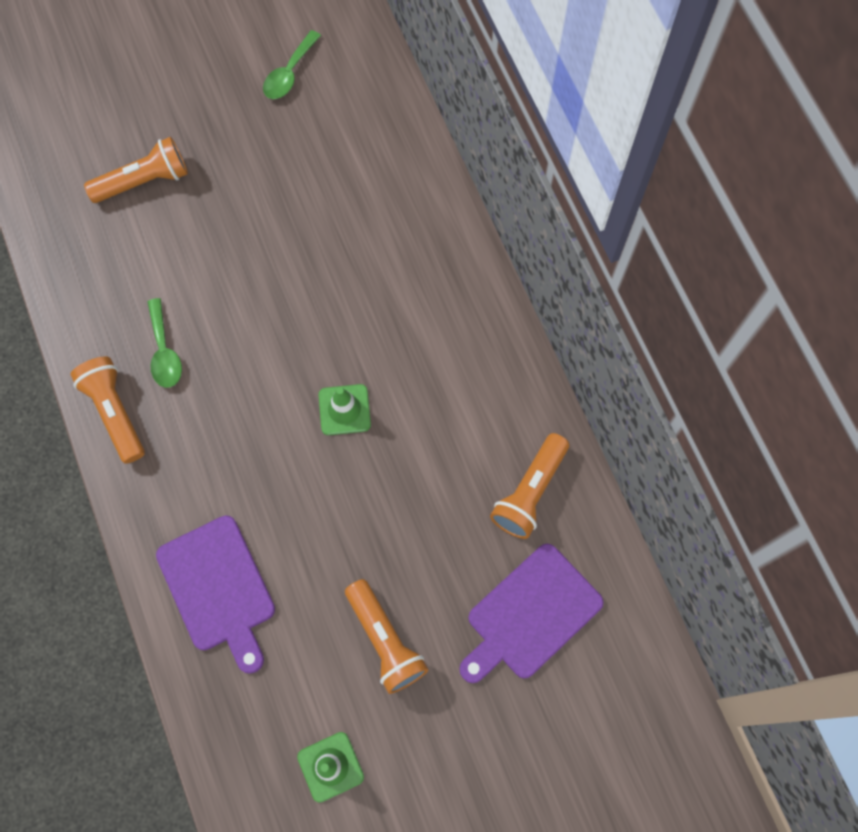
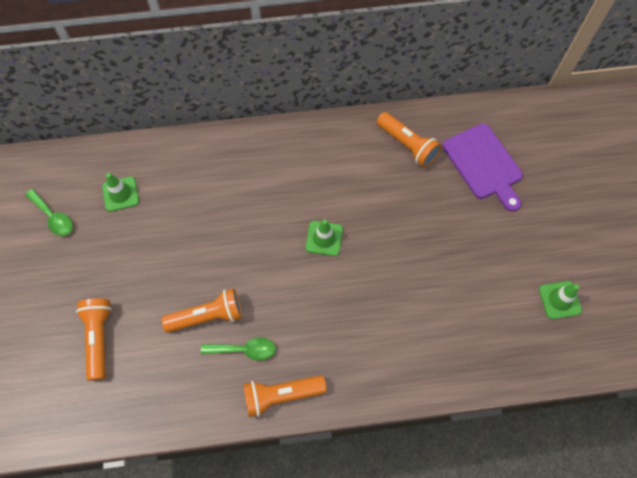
camera: 75 degrees left, 5 degrees down
(218, 588) = (430, 347): purple cutting board -> none
(342, 137) = (120, 194): none -> green traffic cone
(385, 640) = (485, 249): orange flashlight -> orange flashlight (208, 316)

